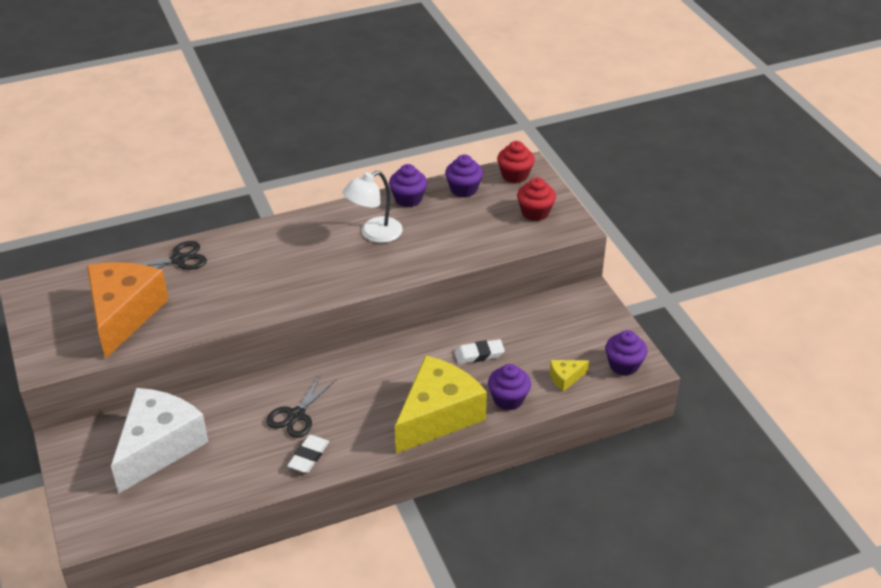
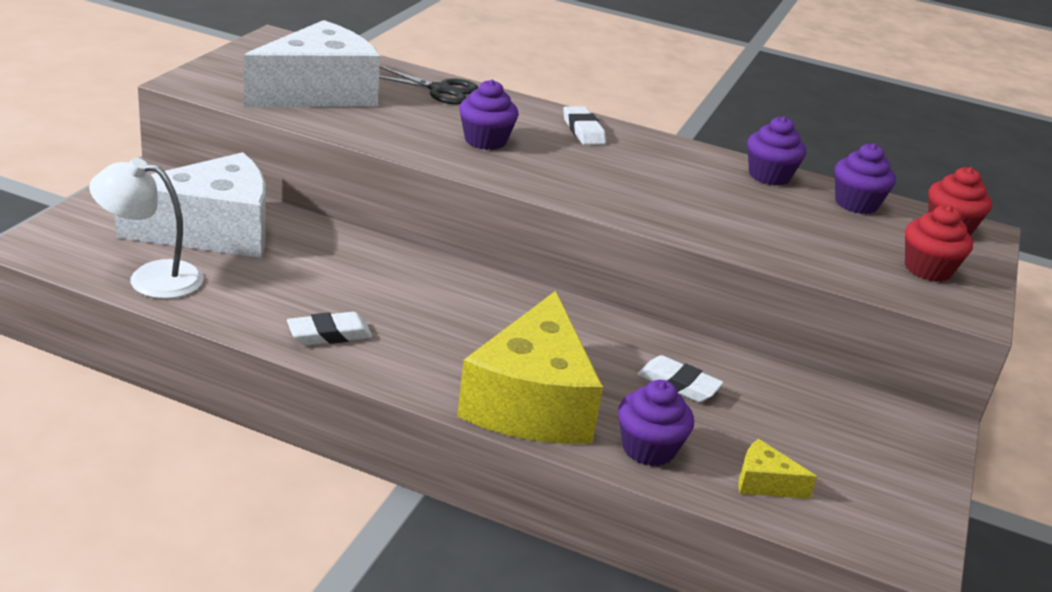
camera: 40 degrees right, 10 degrees down
(123, 314) = (319, 93): orange cheese -> white cheese
(289, 234) = (583, 131): none -> white eraser
(296, 415) = (379, 295): black scissors -> none
(374, 234) = (679, 178): white lamp -> white lamp (151, 278)
(438, 416) = (531, 402): yellow cheese -> yellow cheese turned 105 degrees clockwise
(624, 365) = (878, 529): purple cupcake -> purple cupcake (485, 141)

